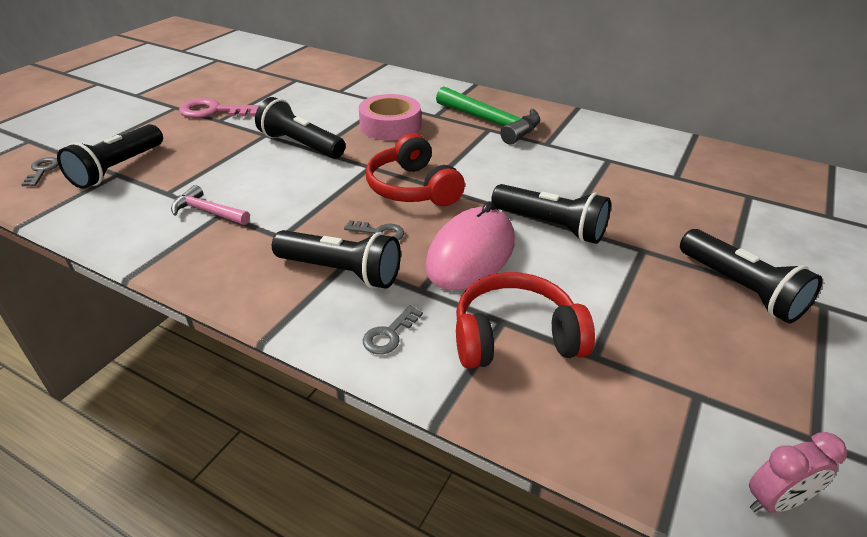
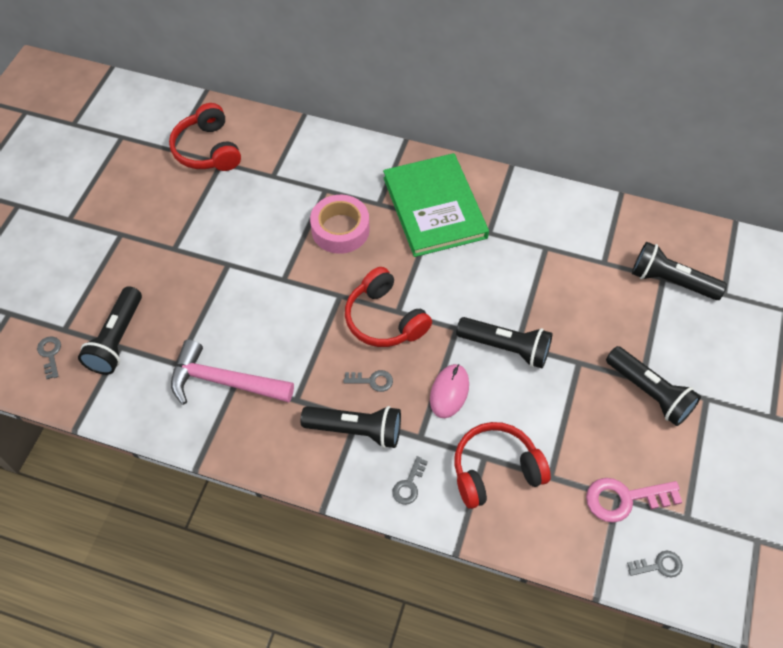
camera: 10 degrees left, 20 degrees up
(207, 211) = (223, 381): pink hammer -> pink hammer, size x1.76
(214, 111) = (162, 234): pink key -> pink key (624, 499)
(288, 72) = (208, 150): none -> red headphones
(300, 145) = (267, 275): black flashlight -> black flashlight (671, 281)
(471, 254) = (449, 392): pink mouse -> pink mouse, size x0.62
(492, 123) = (434, 207): green hammer -> green book
(775, 501) = (659, 565): pink clock -> grey key

